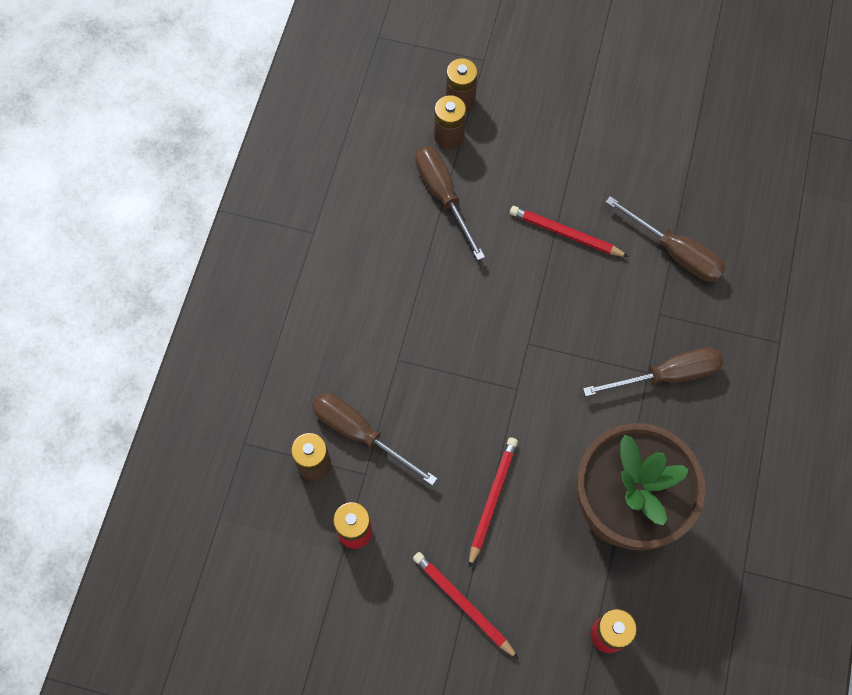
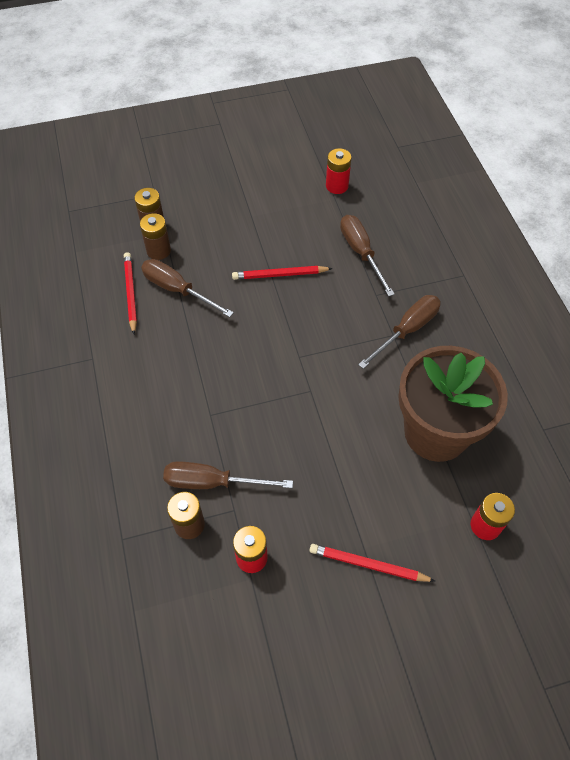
camera: 30 degrees left, 10 degrees down
(492, 499) = (341, 476): red pencil -> red pencil (130, 293)
(675, 252) = (361, 253): brown screwdriver -> brown screwdriver turned 120 degrees counterclockwise
(702, 150) = (337, 186): none -> red battery

